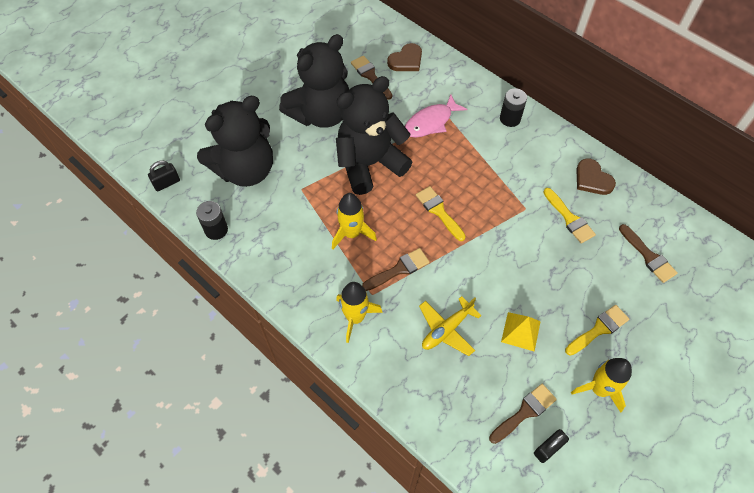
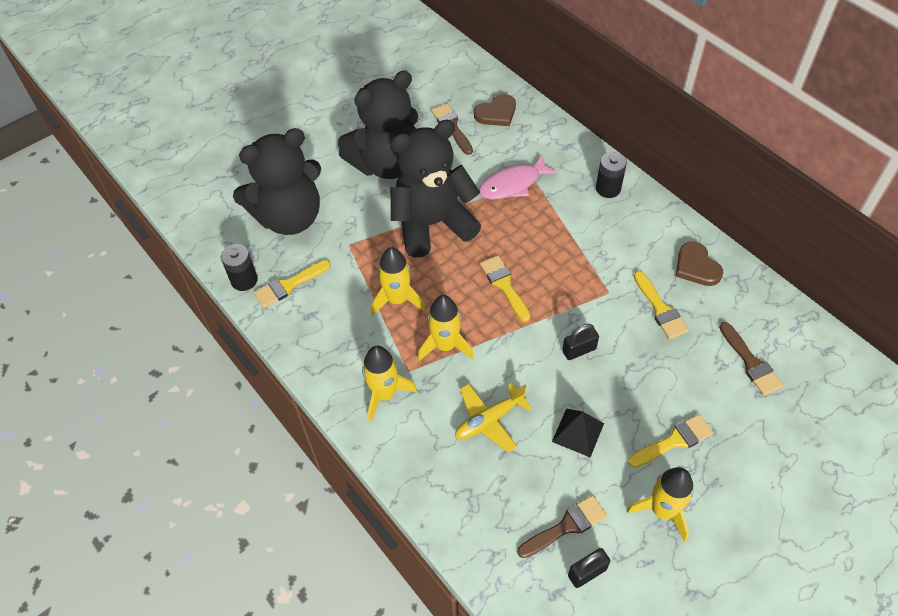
camera: 10 degrees right, 5 degrees down
(167, 183) = (199, 224): black padlock -> black padlock (579, 350)
(256, 230) = (288, 285): none -> yellow brush
(399, 269) = (445, 346): brown brush -> yellow rocket
(520, 331) = (578, 432): yellow pyramid -> black pyramid

